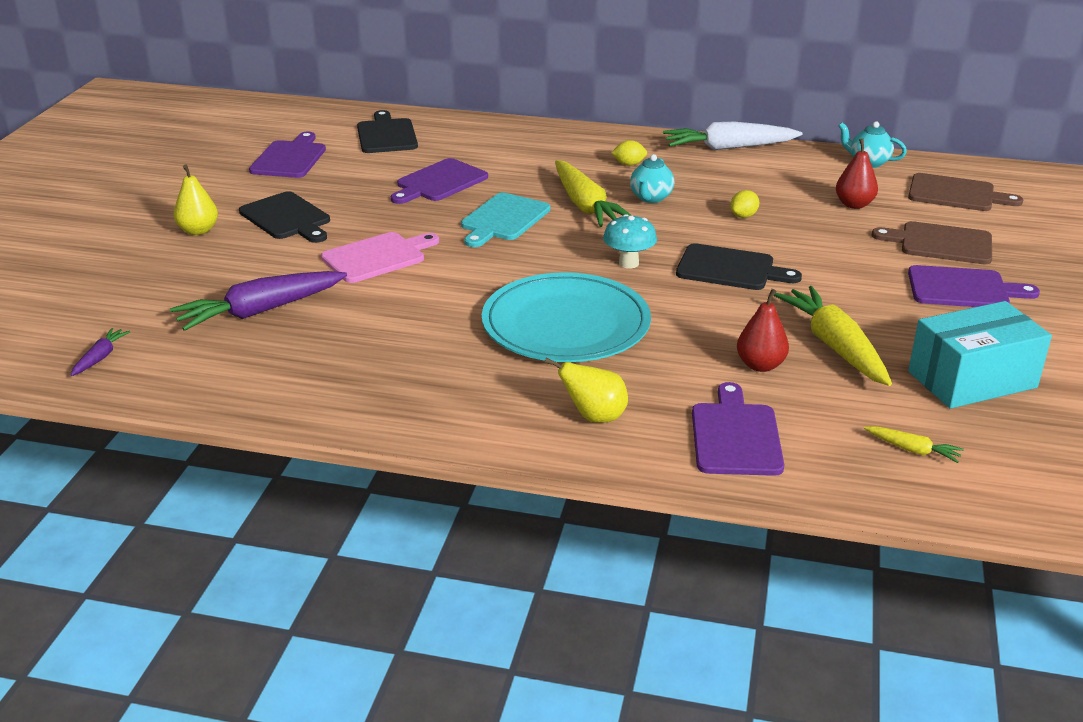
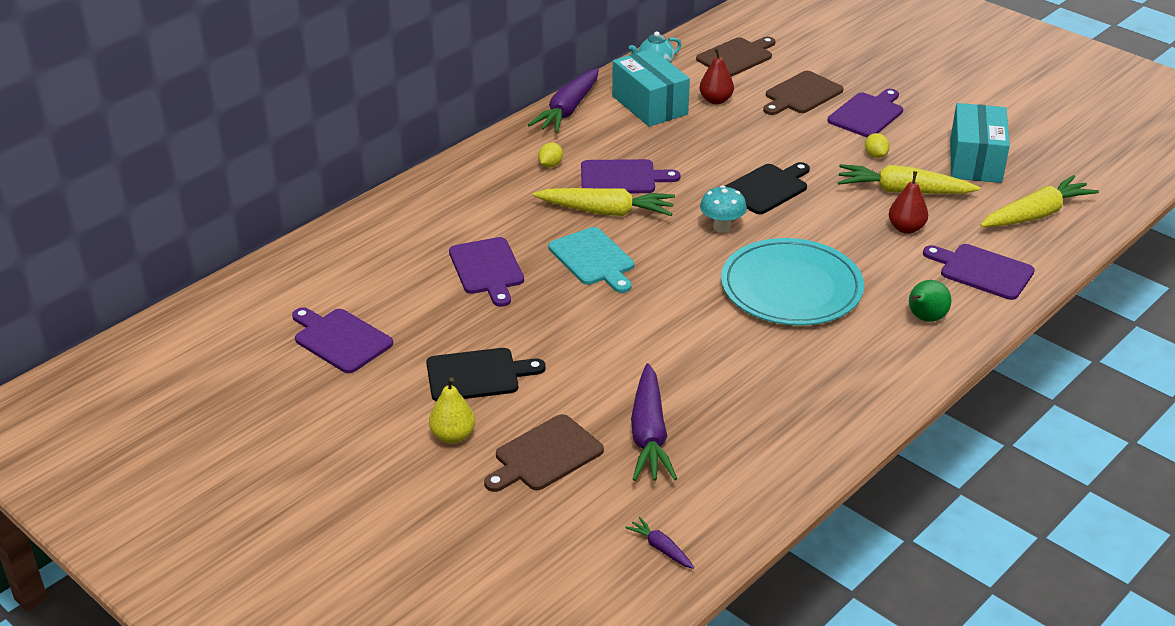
camera: 60 degrees left, 5 degrees up
(198, 273) = (545, 455): none -> brown cutting board
(377, 257) = (604, 344): pink cutting board -> none
(386, 135) = (348, 267): black cutting board -> none
(594, 417) = (925, 318): yellow pear -> green pear
(651, 198) = (622, 178): turquoise teapot -> purple cutting board
(728, 148) = (568, 110): white carrot -> purple carrot
(743, 216) = (691, 150): yellow lemon -> yellow lemon (875, 155)
(794, 178) = (650, 105): none -> turquoise box
(912, 450) = (1036, 214): yellow carrot -> yellow carrot, size x2.16

